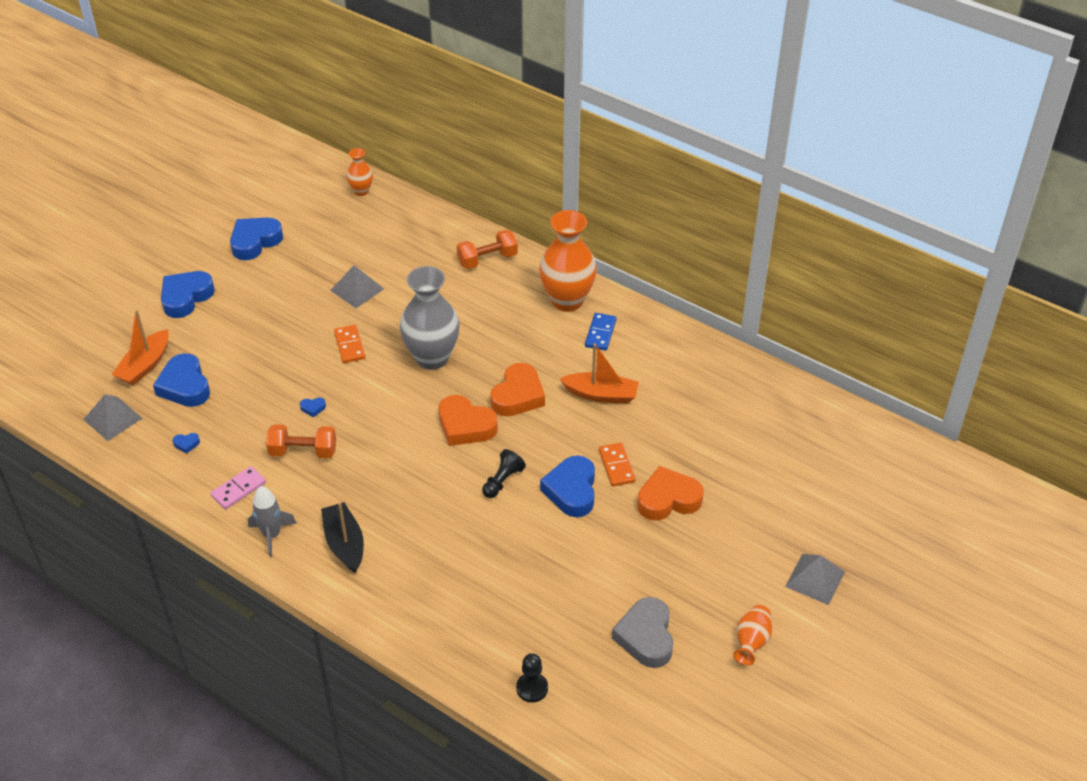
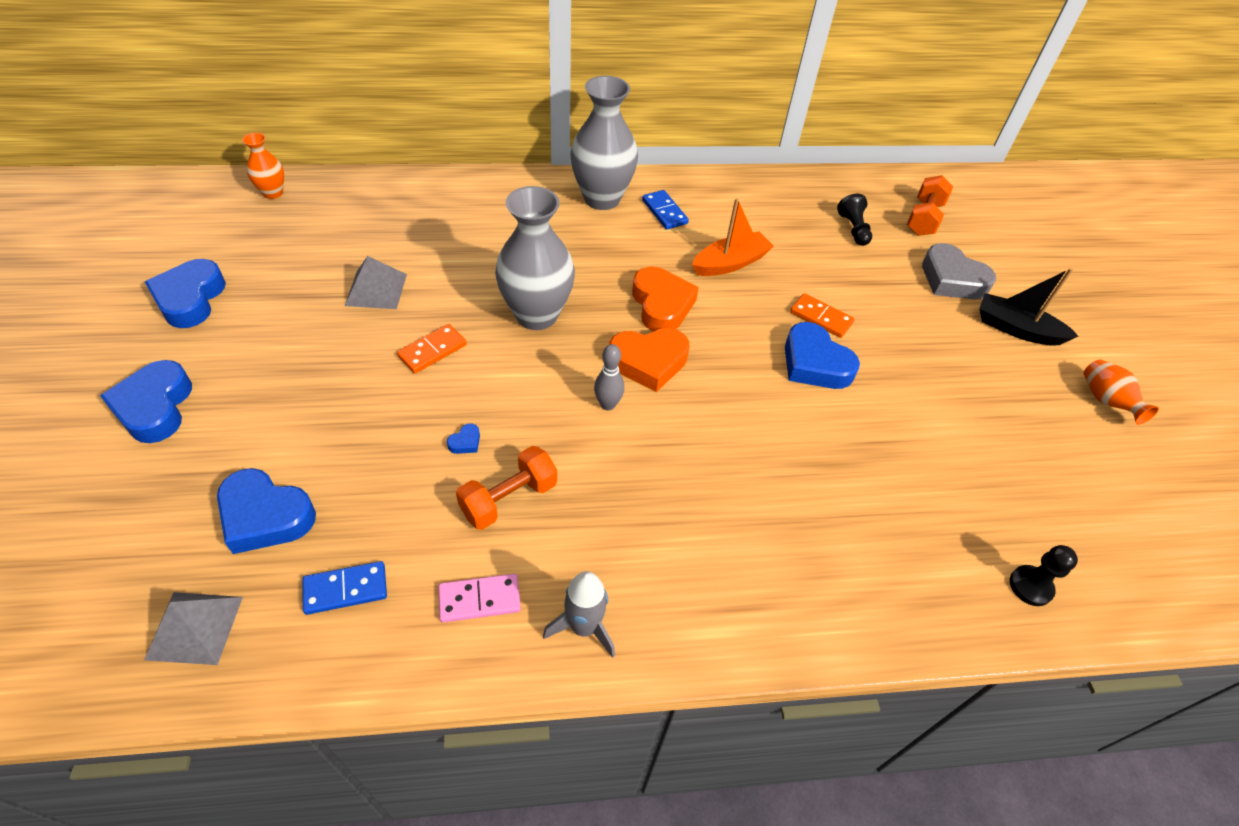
camera: 45 degrees left, 5 degrees up
(145, 365) = (176, 524): orange boat -> none
(186, 444) = (345, 589): blue heart -> blue domino
(238, 489) = (479, 600): pink domino -> pink domino turned 75 degrees clockwise
(345, 544) = (677, 573): black boat -> black boat (1016, 329)
(349, 345) = (432, 351): orange domino -> orange domino turned 75 degrees counterclockwise
(412, 435) = (608, 404): none -> grey bowling pin
(487, 259) = (484, 197): orange dumbbell -> orange dumbbell (923, 218)
(502, 481) = (747, 394): black pawn -> black pawn (853, 229)
(567, 300) = (602, 198): orange vase -> grey vase
(646, 637) = (1039, 456): grey heart -> grey heart (952, 279)
(668, 499) = (894, 321): orange heart -> none
(815, 579) = (1069, 317): grey pyramid -> none

